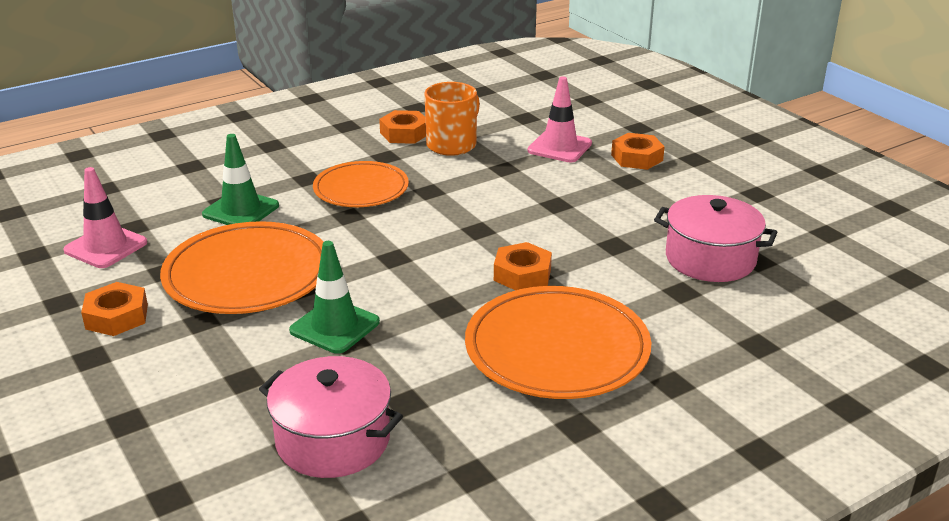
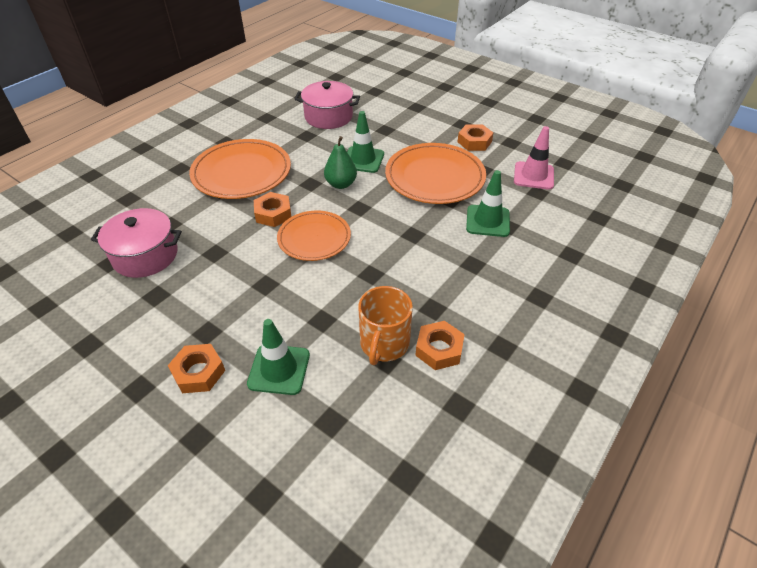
camera: 160 degrees right, 15 degrees up
(361, 189) = (423, 262): orange plate -> orange plate (314, 238)
(399, 294) = (341, 184): none -> green pear
(559, 147) = (279, 369): pink traffic cone -> green traffic cone

